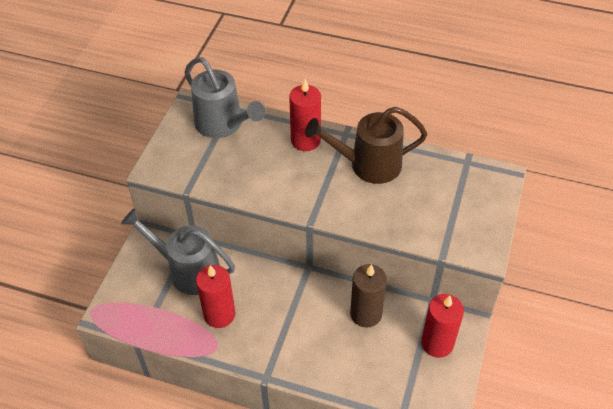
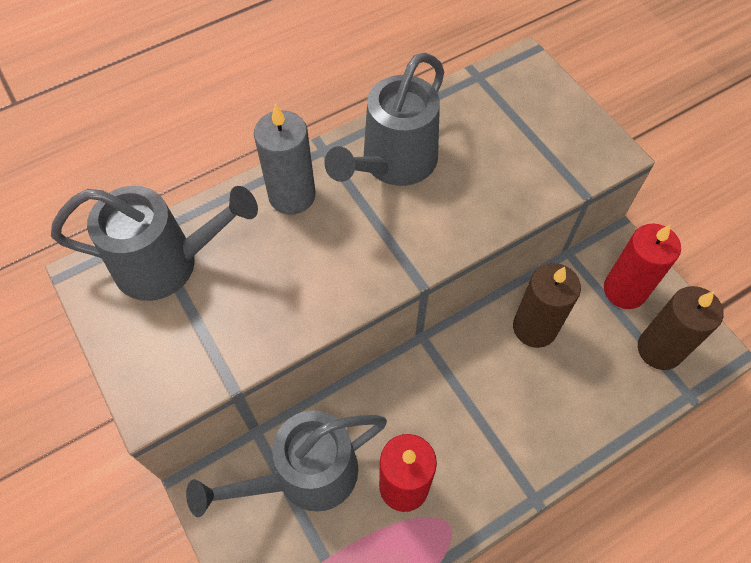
camera: 50 degrees left, 10 degrees up
(305, 140) = (292, 195): red candle -> grey candle
(367, 165) = (393, 164): brown watering can -> grey watering can
(416, 384) = (659, 349): none -> brown candle

